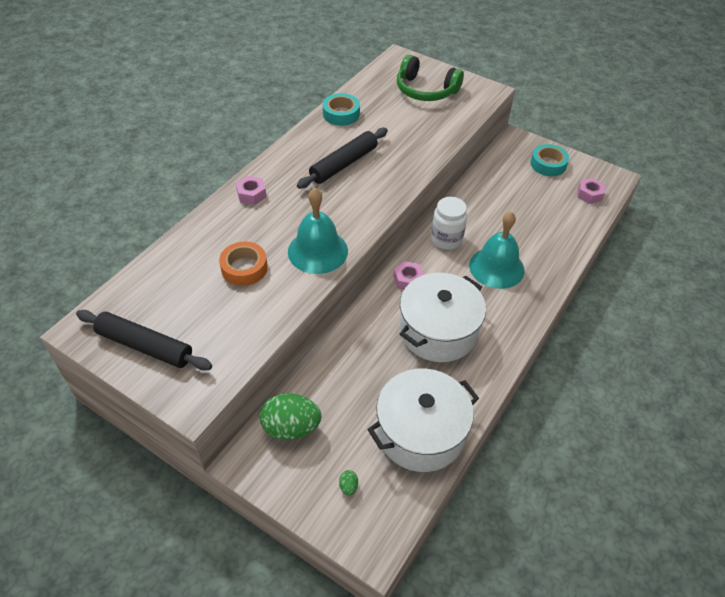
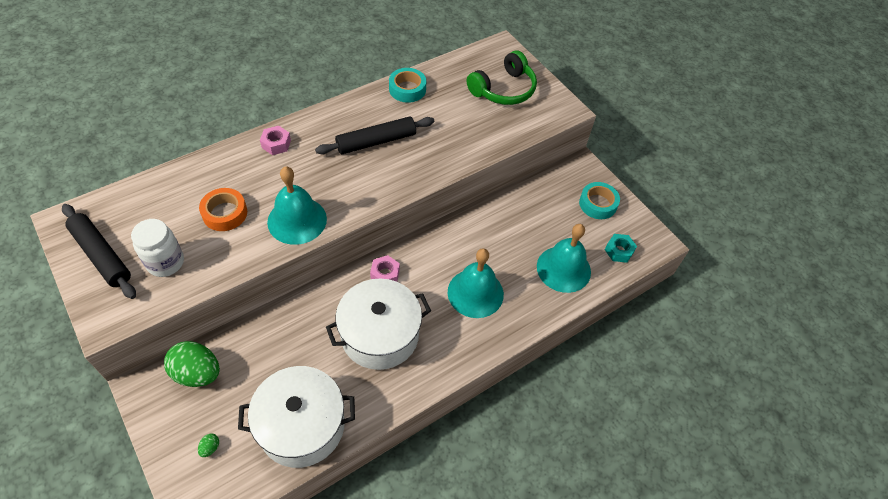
camera: 20 degrees right, 5 degrees up
(425, 90) = (503, 89): green headphones -> green headphones turned 90 degrees counterclockwise
(446, 239) = (446, 247): white jar -> white jar (165, 262)
(555, 223) = (563, 269): none -> turquoise bell
(589, 194) = (619, 251): pink nut -> turquoise nut

